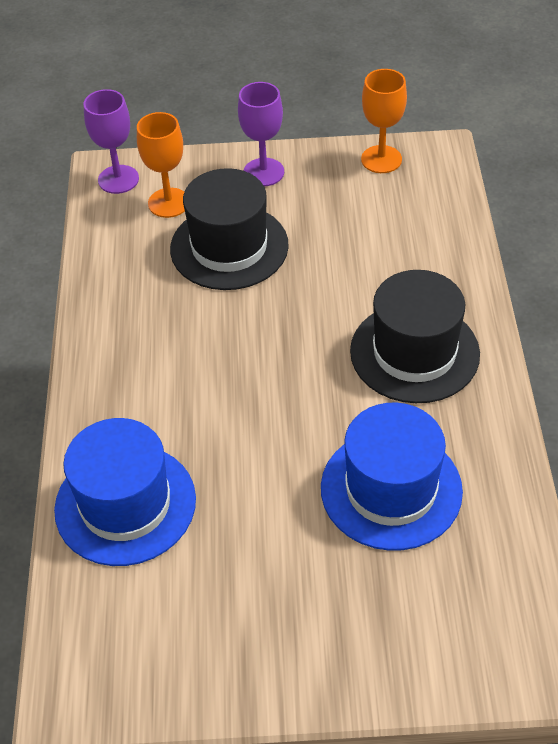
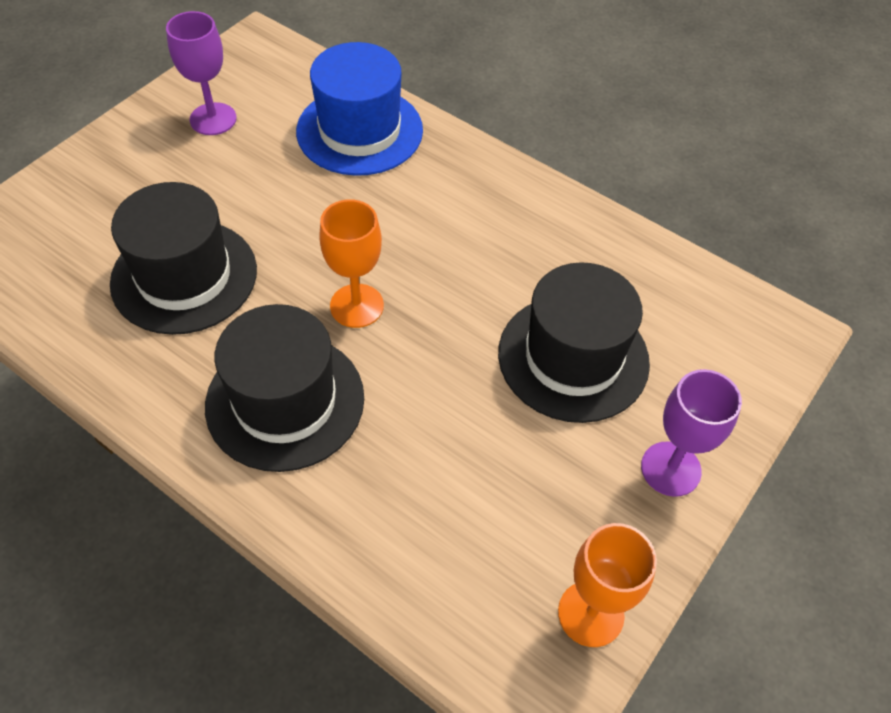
camera: 125 degrees right, 5 degrees up
(118, 179) = (765, 333): purple goblet -> purple goblet (213, 119)
(169, 203) = (689, 351): orange goblet -> orange goblet (357, 306)
(391, 489) = (184, 276): blue hat -> black hat

